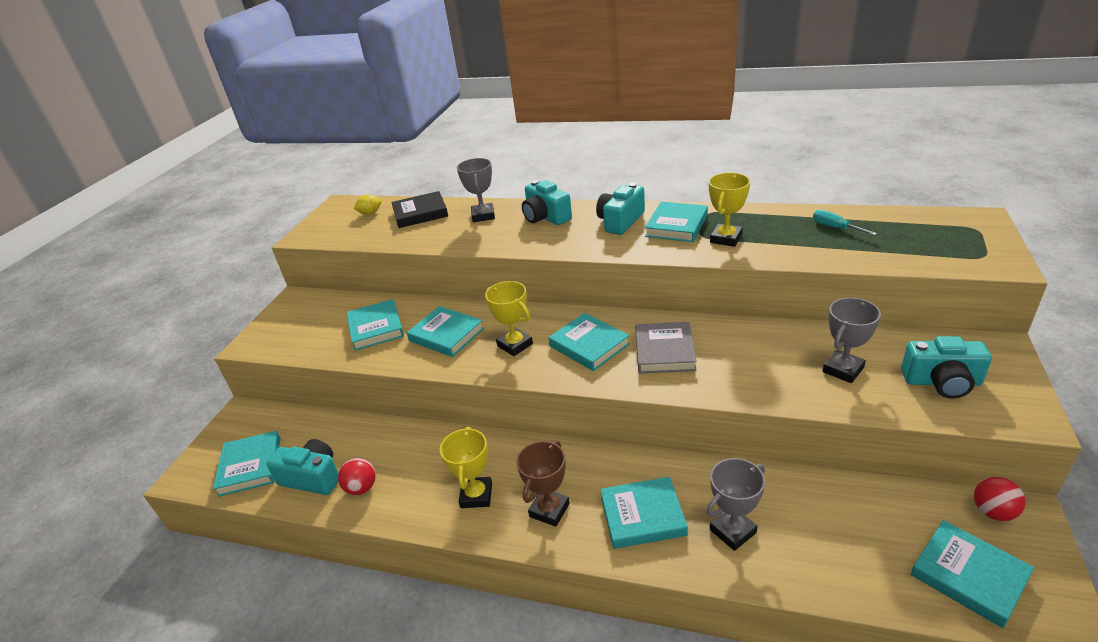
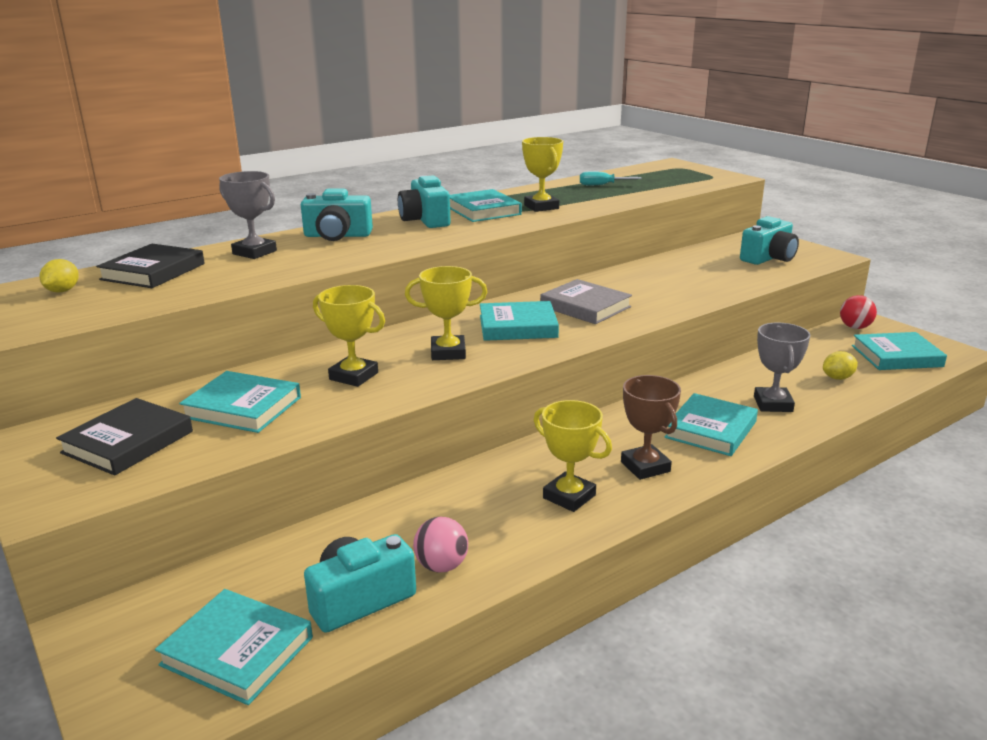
camera: 55 degrees left, 10 degrees down
(314, 324) = (128, 442): none -> black book
(362, 488) = (441, 566): red ball -> pink ball
(446, 335) = (354, 376): turquoise book -> yellow trophy
(843, 370) = (712, 272): grey trophy -> none
(846, 551) = (837, 378): none -> yellow lemon

